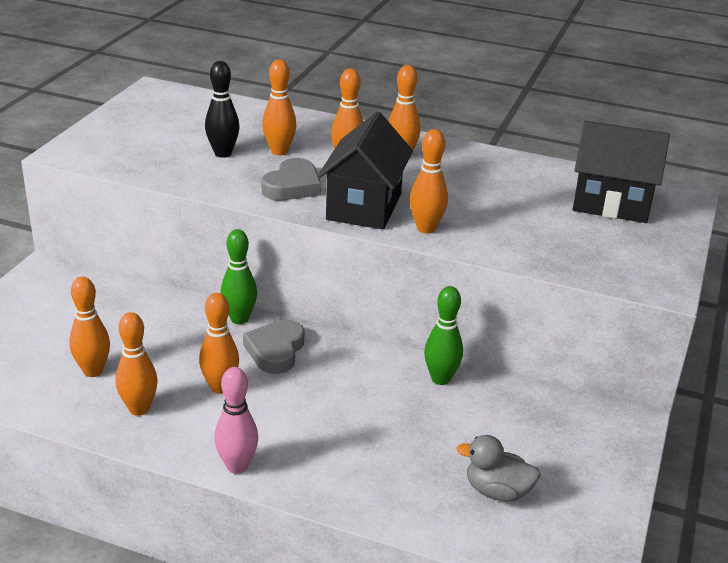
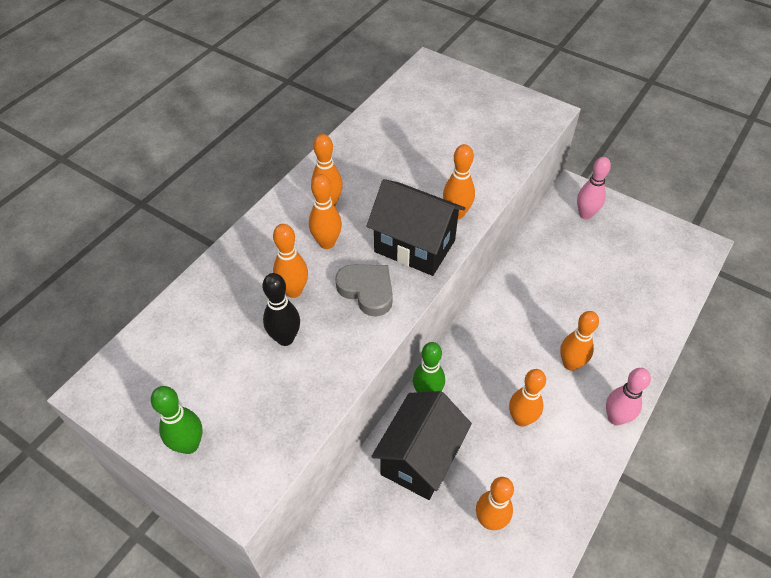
camera: 75 degrees left, 20 degrees up
(139, 409) = (545, 484): orange bowling pin -> orange bowling pin (570, 364)
(275, 351) = (476, 373): grey heart -> none
(440, 379) = (522, 274): green bowling pin -> green bowling pin (189, 445)
(497, 491) = (638, 271): grey duck -> none
(584, 435) = (585, 214): none -> pink bowling pin
(611, 203) = (434, 102): black house -> black house (420, 458)

